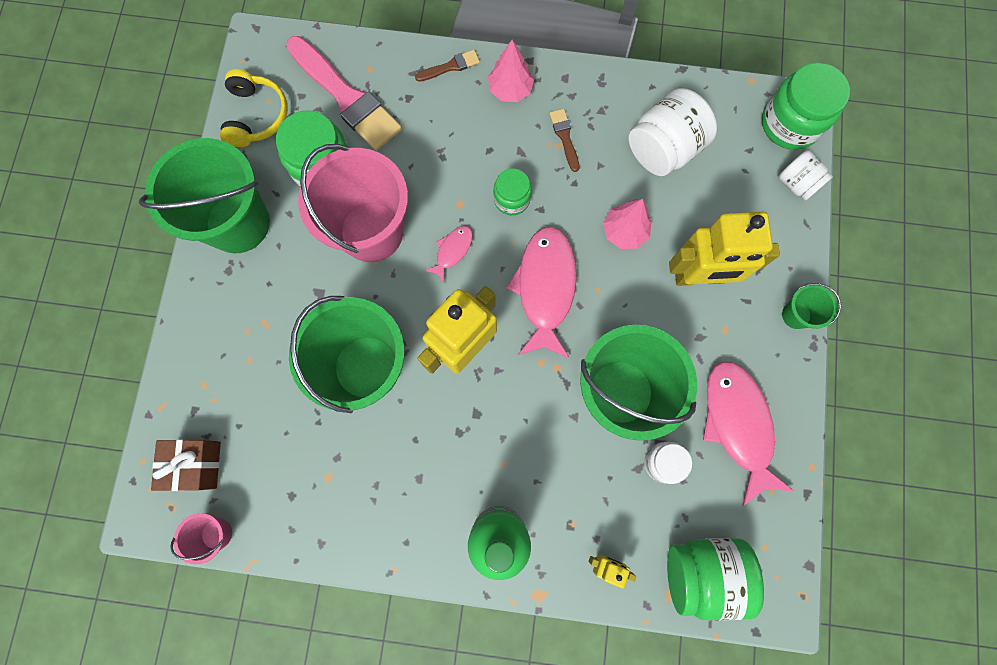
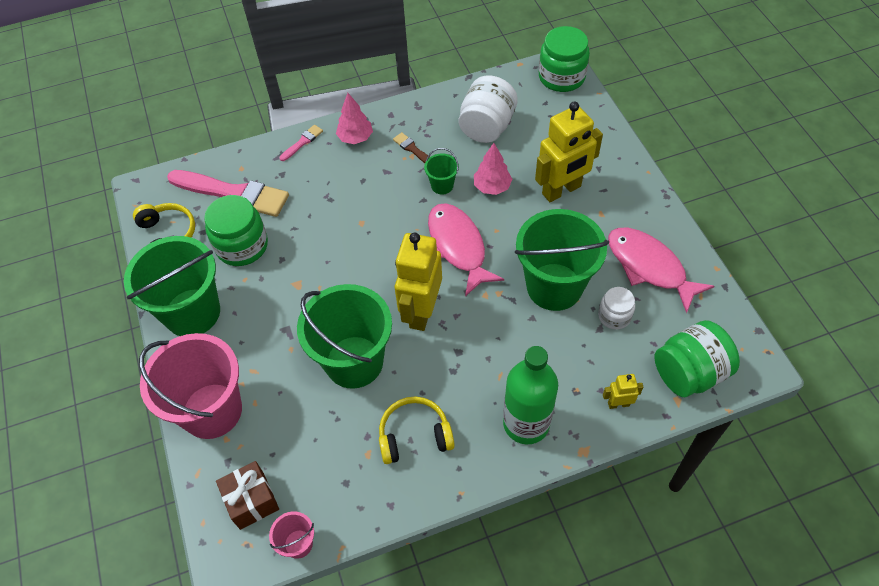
camera: 25 degrees left, 20 degrees down
(371, 232) = (304, 270): pink bucket -> pink bucket (212, 410)
(382, 483) = (414, 436): none -> yellow headphones
(450, 66) = (302, 142): brown brush -> pink brush
(452, 251) = (374, 254): pink fish -> none
(512, 199) = (398, 203): green jar -> none
(796, 183) = (589, 108): white jar -> none
(796, 315) = (642, 183): green bucket -> green bucket (442, 185)

